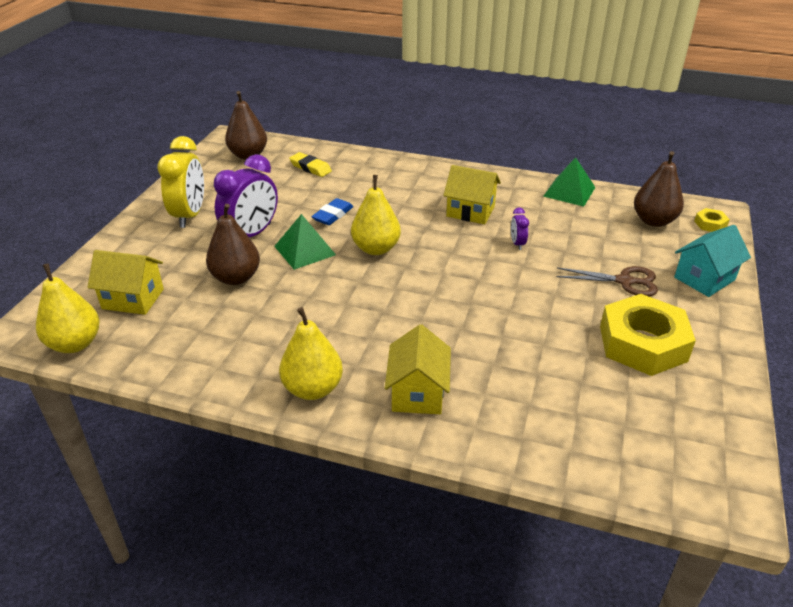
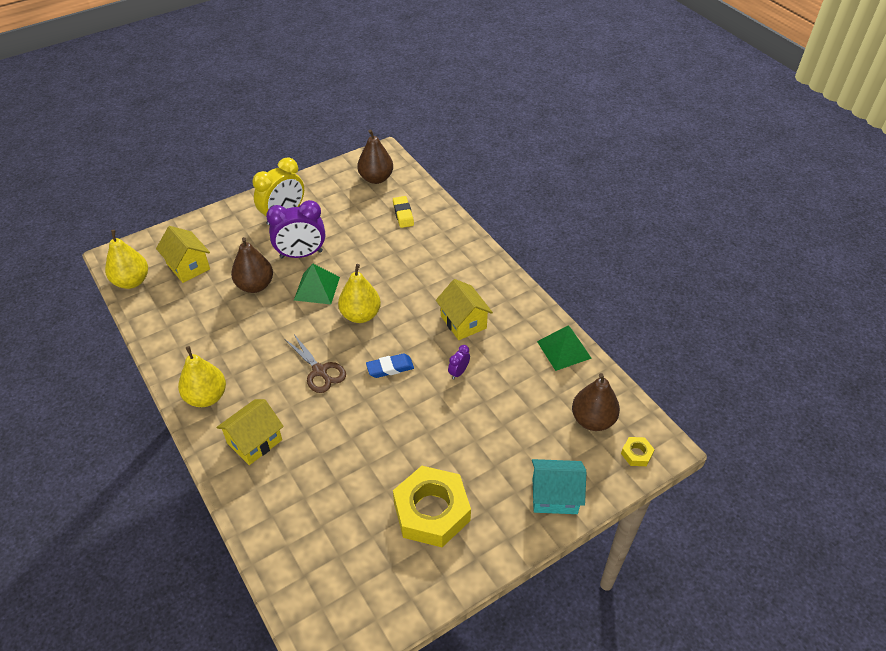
camera: 40 degrees right, 10 degrees up
(333, 215) = (368, 268): blue eraser -> blue eraser (390, 368)
(624, 281) = (490, 456): brown scissors -> brown scissors (320, 371)

